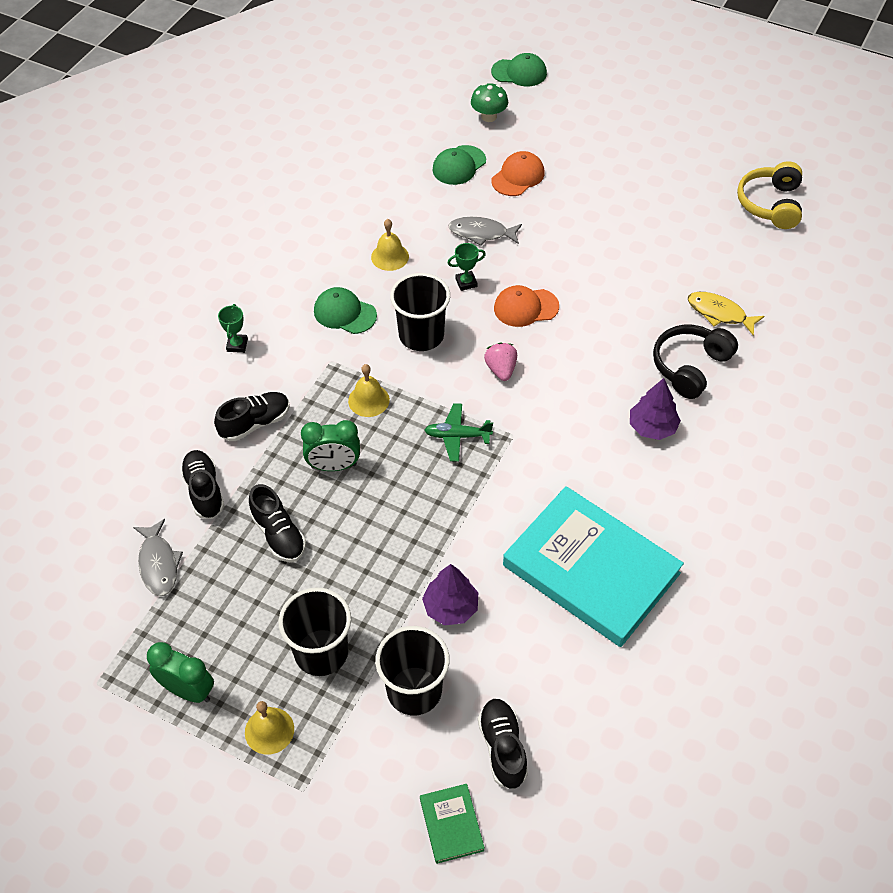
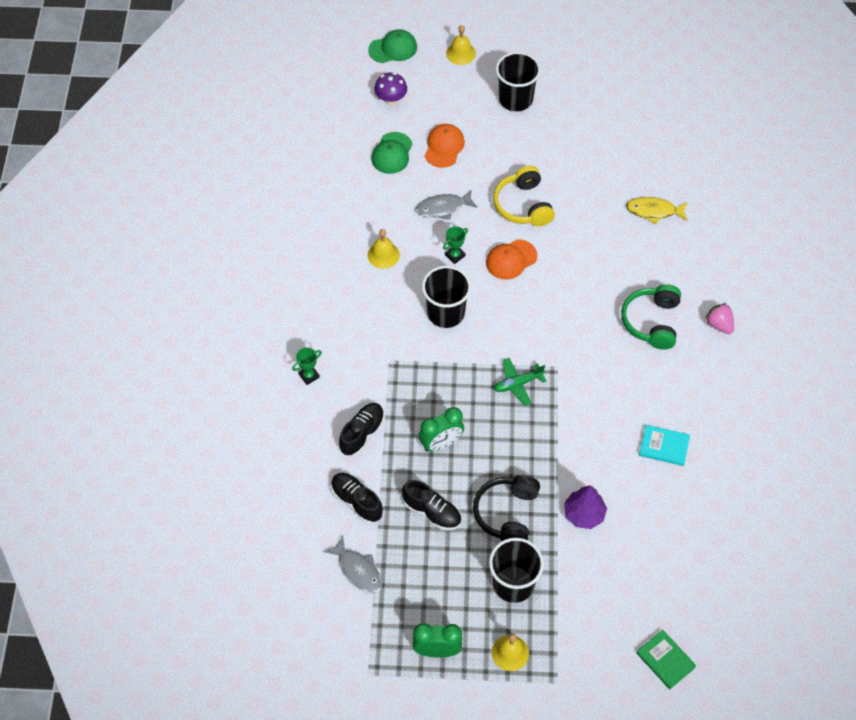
camera: 25 degrees left, 5 degrees up
(237, 345) = (309, 376): green trophy -> green trophy turned 75 degrees clockwise
(344, 313) = (376, 317): green cap -> none
(368, 400) = (436, 381): yellow bell -> yellow bell (460, 53)
(414, 690) = (592, 583): black cup -> black cup (515, 99)
(489, 116) = (391, 99): green mushroom -> purple mushroom
(501, 369) = (520, 318): pink strawberry -> pink strawberry (719, 325)
(502, 748) = (671, 596): black shoe -> none
(591, 569) = (664, 446): turquoise book -> turquoise book, size x0.41
(652, 427) = (651, 322): purple tree -> green headphones
(690, 366) = (654, 263): black headphones -> black headphones (507, 514)
(770, 204) = (646, 103): yellow headphones -> yellow headphones (523, 205)

